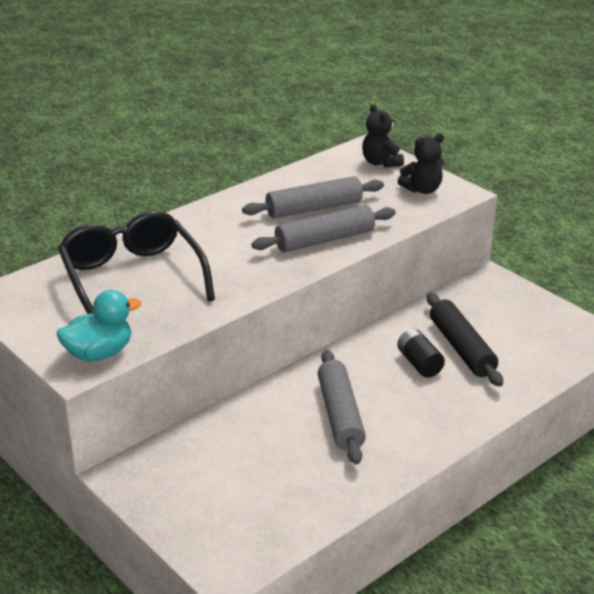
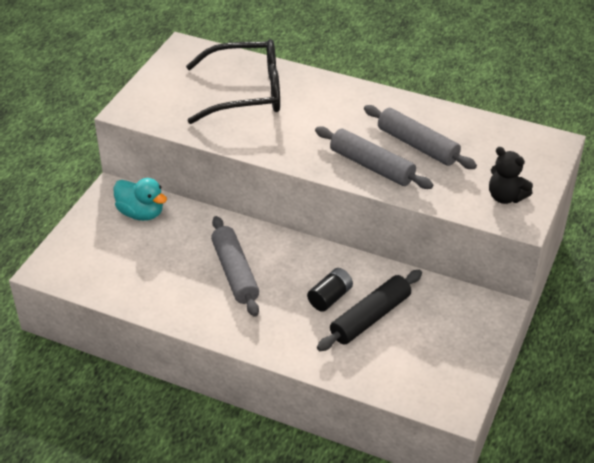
camera: 65 degrees right, 10 degrees up
(99, 353) = (148, 113): turquoise duck -> turquoise duck (141, 213)
(131, 277) = (247, 93): black glasses -> black glasses turned 45 degrees clockwise
(340, 415) = (235, 272): grey rolling pin -> grey rolling pin turned 75 degrees counterclockwise
(381, 163) = (533, 159): black teddy bear -> none

